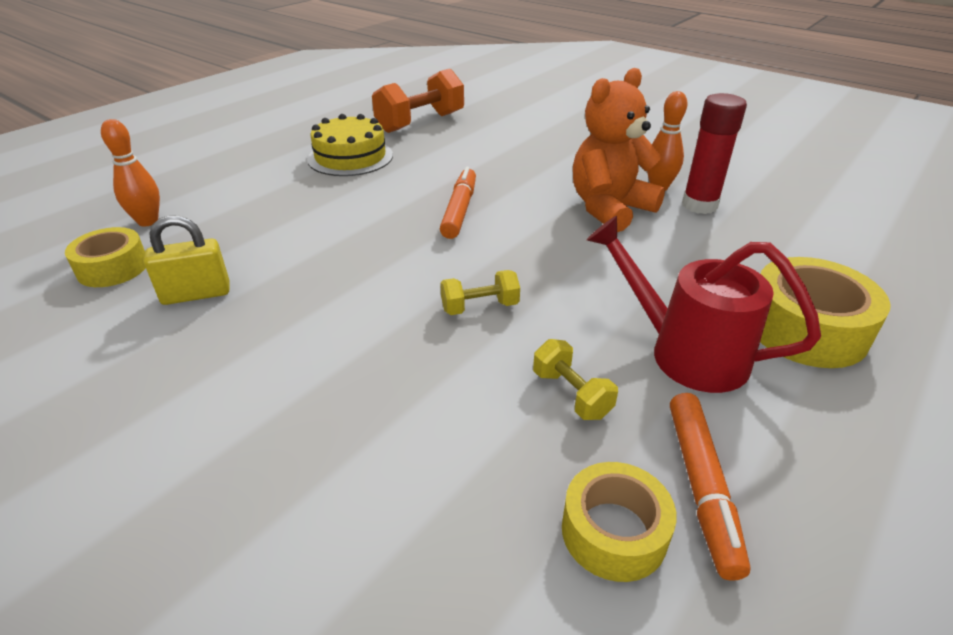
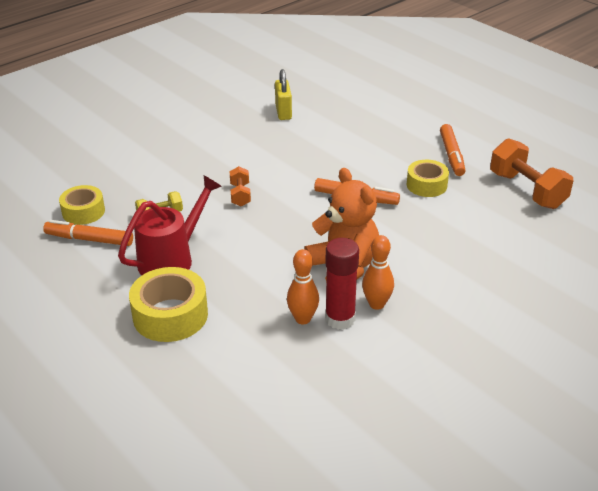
camera: 100 degrees right, 0 degrees up
(113, 268) = (315, 88): yellow tape -> yellow tape (426, 185)
(148, 221) = (364, 91): orange bowling pin -> orange bowling pin (303, 319)
(350, 157) = (451, 155): yellow cake -> orange marker
(480, 307) = (240, 195): yellow dumbbell -> orange dumbbell

